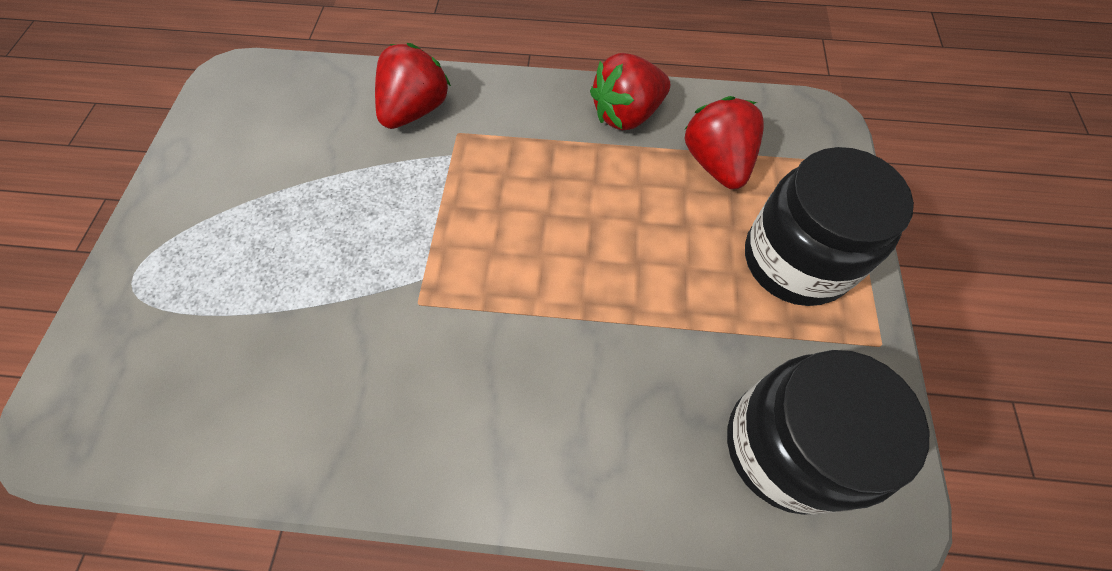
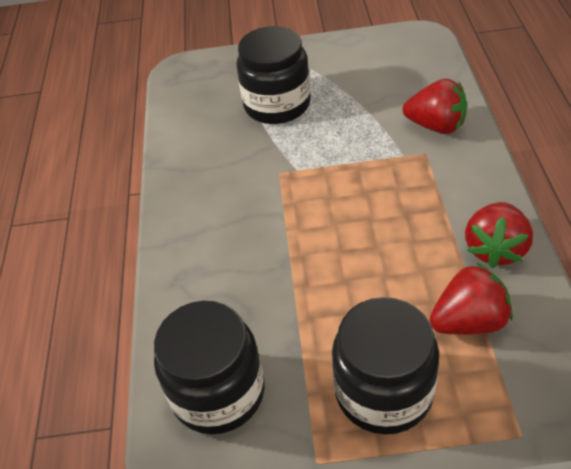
camera: 85 degrees right, 15 degrees down
(265, 279) = (277, 105): none -> black jar
(626, 115) = (495, 249): red strawberry -> red strawberry turned 120 degrees counterclockwise

